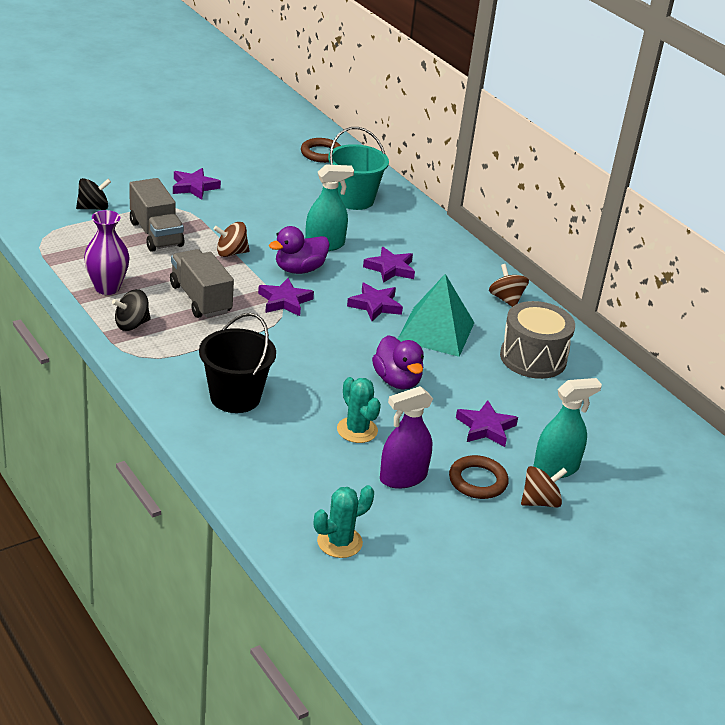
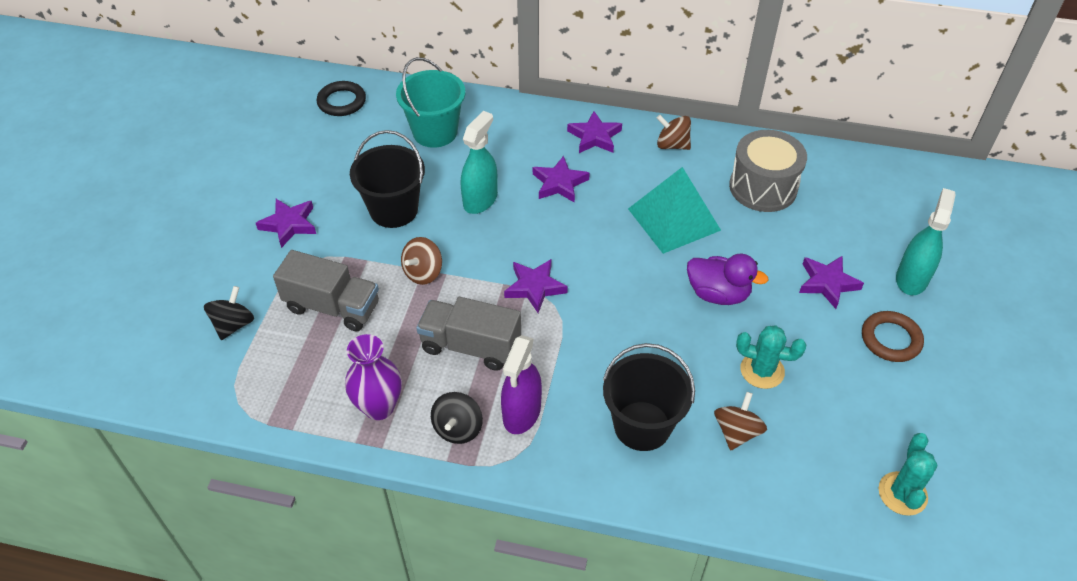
camera: 40 degrees left, 15 degrees up
(264, 217) = (394, 210): none -> black bucket
(299, 269) = (498, 243): purple duck -> none
(321, 153) = (342, 102): brown ring -> black ring
(375, 305) = (601, 231): purple star -> purple star (594, 137)
(403, 478) = (849, 386): purple spray bottle -> purple spray bottle (521, 413)
(540, 502) = (945, 319): brown spinning top -> brown spinning top (736, 432)

